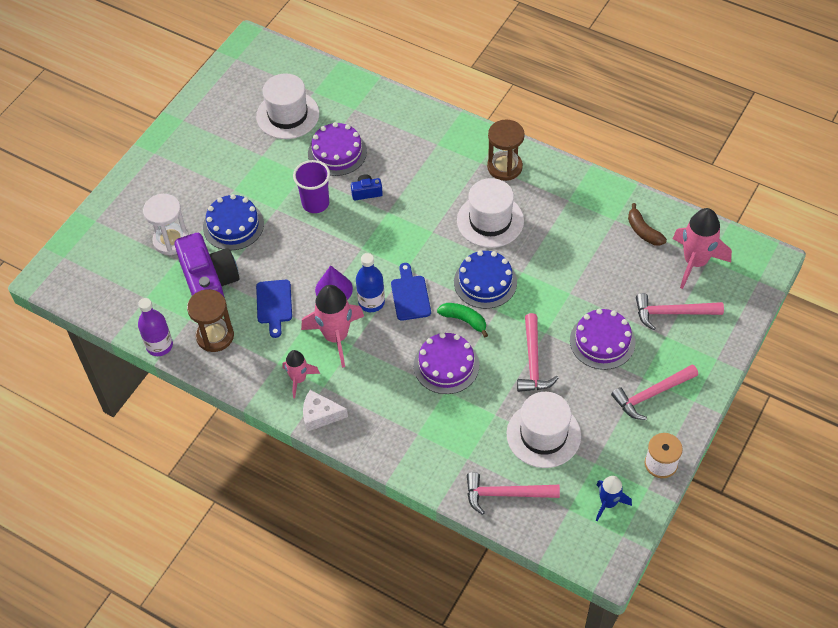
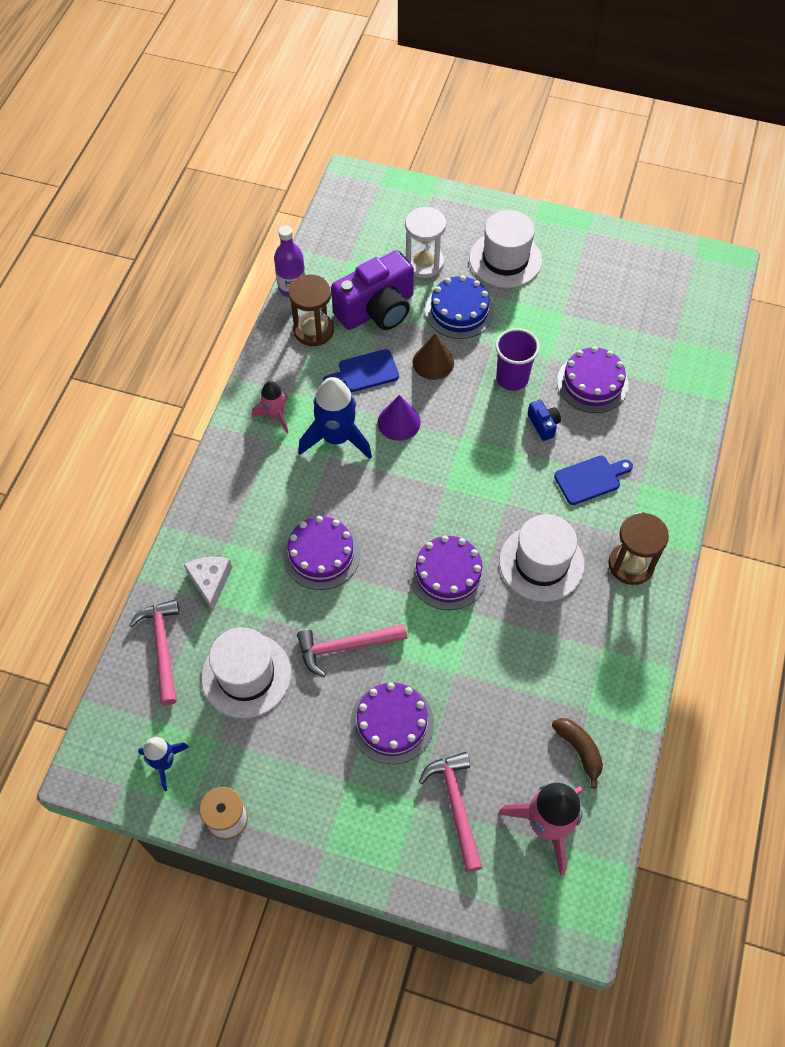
camera: 75 degrees right, 5 degrees up
(280, 254) = (433, 362): none -> brown cone
(287, 115) = (630, 323): white hat -> white hat (505, 259)
(320, 415) = (234, 445): white cheese -> white cheese (210, 582)
(336, 337) = (336, 438): pink rocket -> blue rocket
(371, 302) = (390, 462): blue bottle -> none
(410, 295) = (409, 498): blue cutting board -> blue cutting board (590, 479)
(464, 320) = (387, 561): green banana -> none
(485, 282) = (448, 574): blue cake -> purple cake
(643, 231) = (579, 750): brown banana -> brown banana turned 105 degrees clockwise
(651, 394) = (325, 794): pink hammer -> none

